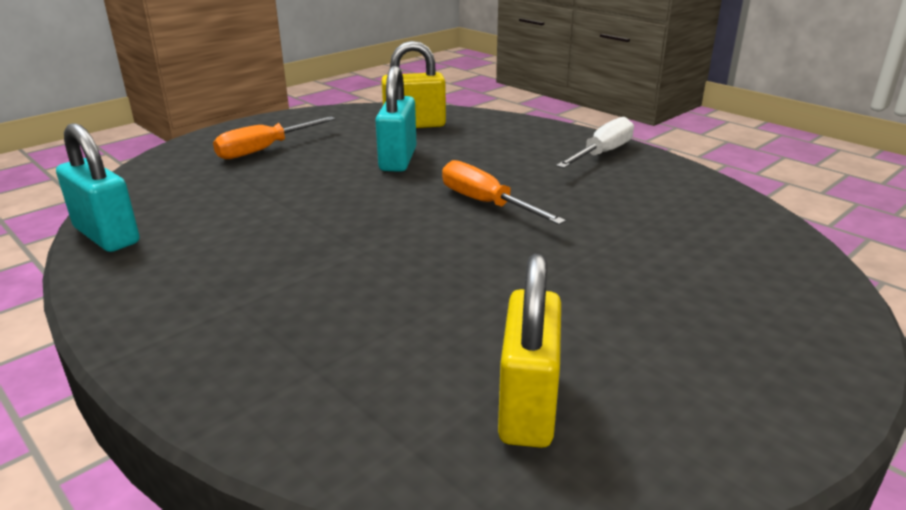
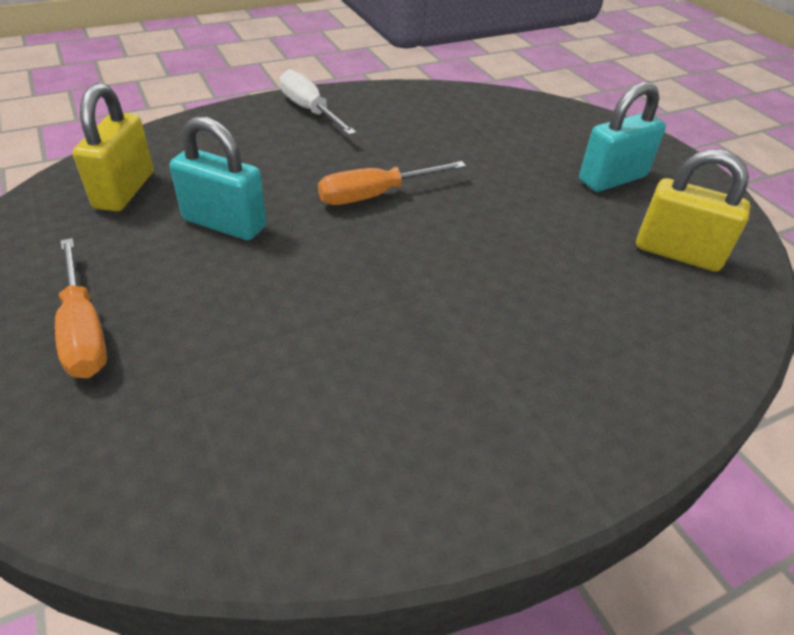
camera: 75 degrees left, 15 degrees up
(106, 235) = (286, 525): turquoise padlock -> turquoise padlock (612, 179)

